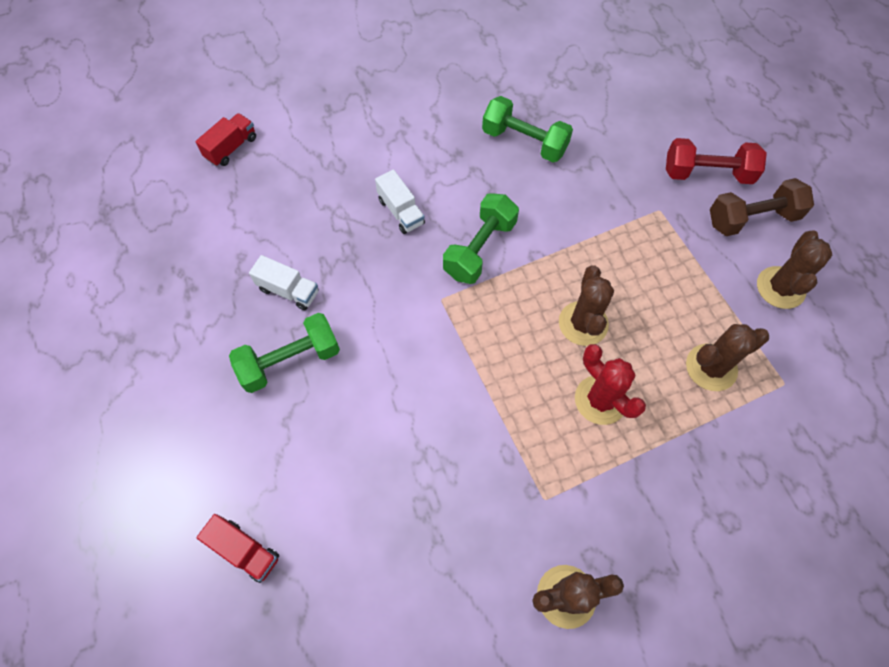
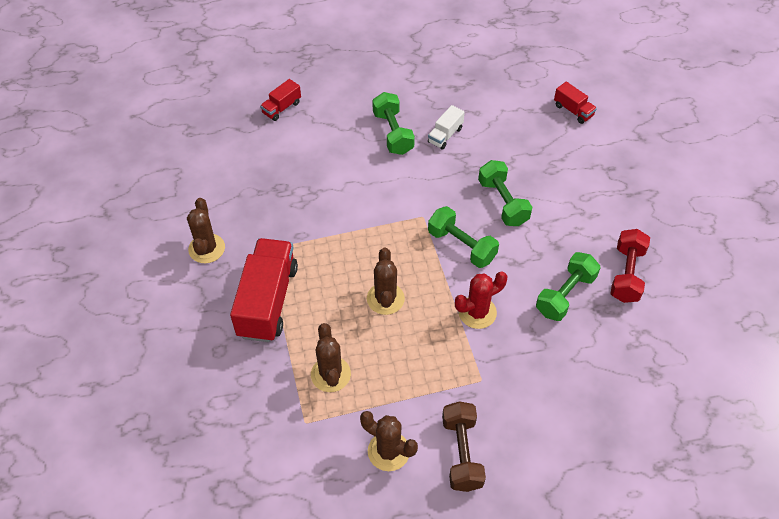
camera: 100 degrees right, 10 degrees down
(401, 211) = (503, 202): white truck -> green dumbbell
(583, 323) = (385, 299): brown cactus -> brown cactus turned 75 degrees clockwise
(600, 400) = (324, 295): red cactus -> red cactus (477, 312)
(631, 474) = (268, 301): none -> red truck
(707, 174) = (516, 431): red dumbbell -> red dumbbell (626, 274)

